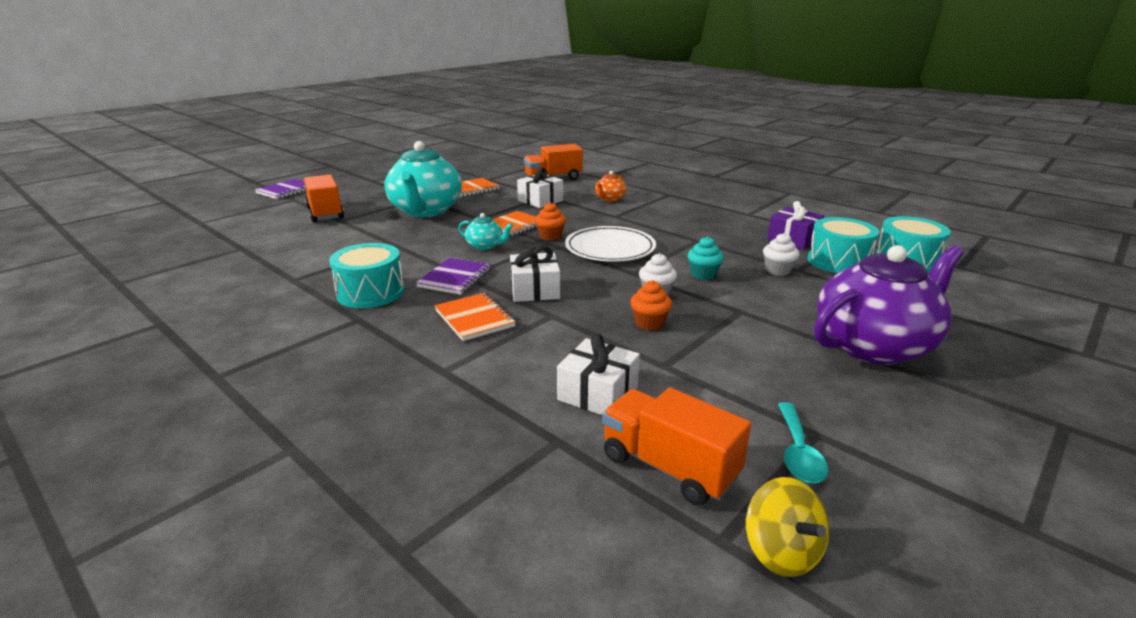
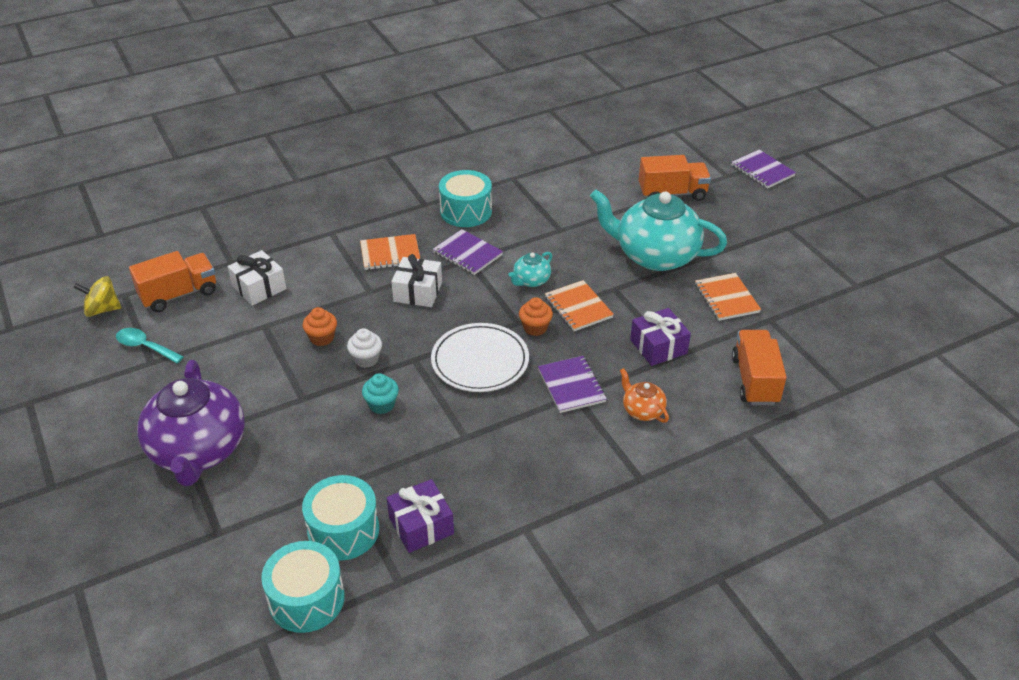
camera: 110 degrees right, 15 degrees up
(540, 200) = (658, 346): white gift -> purple gift
(606, 218) = (571, 386): none -> purple notebook
(777, 270) = (355, 465): white cupcake -> none

